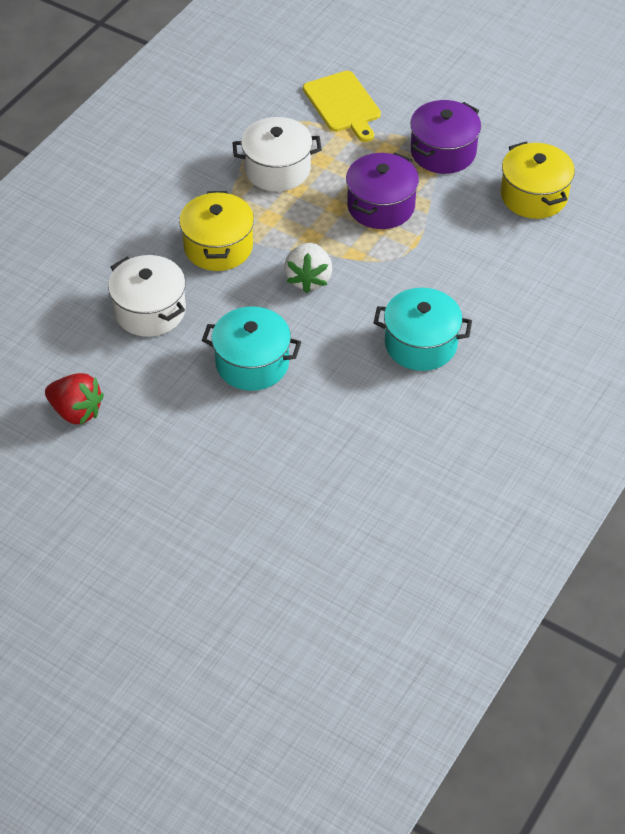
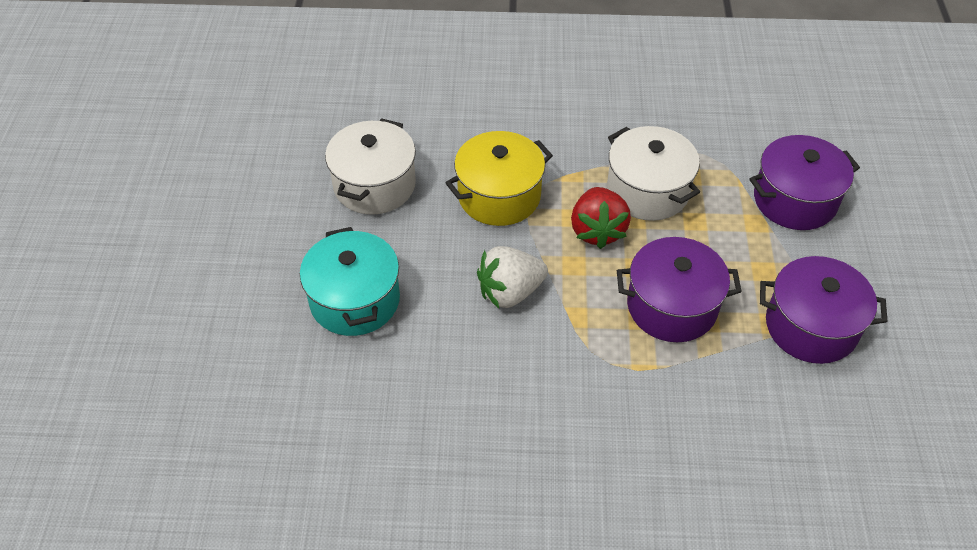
camera: 60 degrees right, 0 degrees up
(76, 411) = (210, 193): red strawberry -> red strawberry (597, 231)
(343, 104) = (794, 200): yellow cutting board -> purple pot
(420, 344) = (485, 448): turquoise pot -> none
(534, 196) = (826, 459): yellow pot -> none

